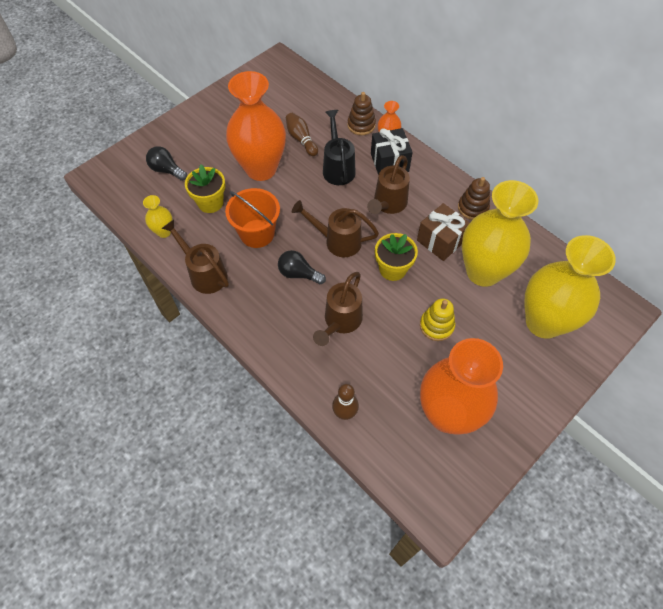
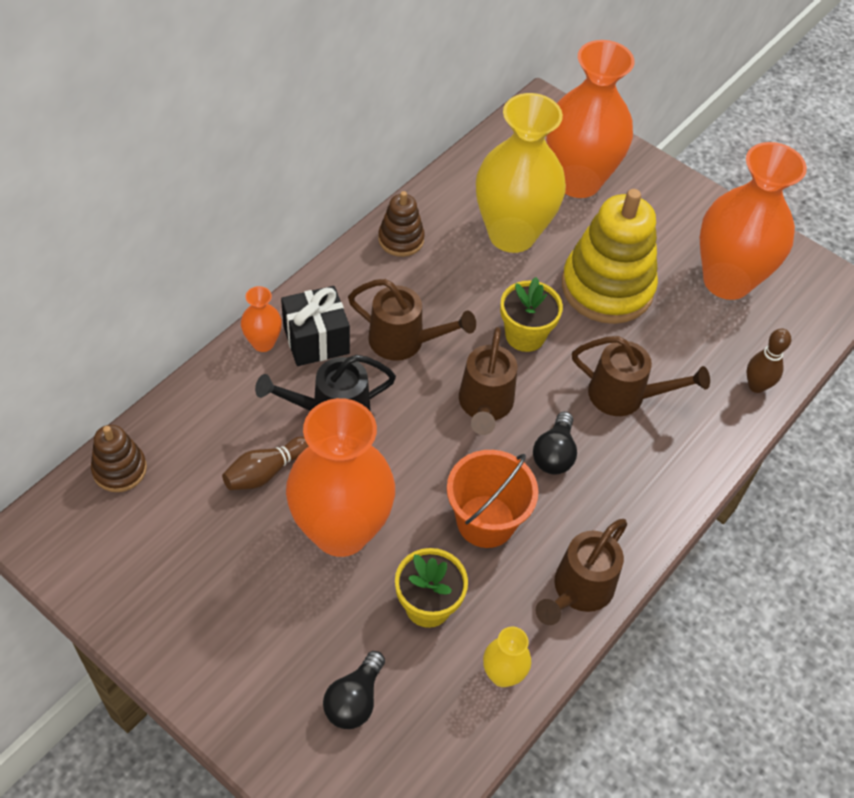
camera: 100 degrees left, 5 degrees down
(361, 125) = (229, 381): brown stacking toy -> brown stacking toy (119, 469)
(436, 326) = (607, 287): yellow stacking toy -> yellow stacking toy, size x2.00
(440, 241) = (466, 279): brown gift -> none
(543, 322) = (578, 181): yellow vase -> orange vase

